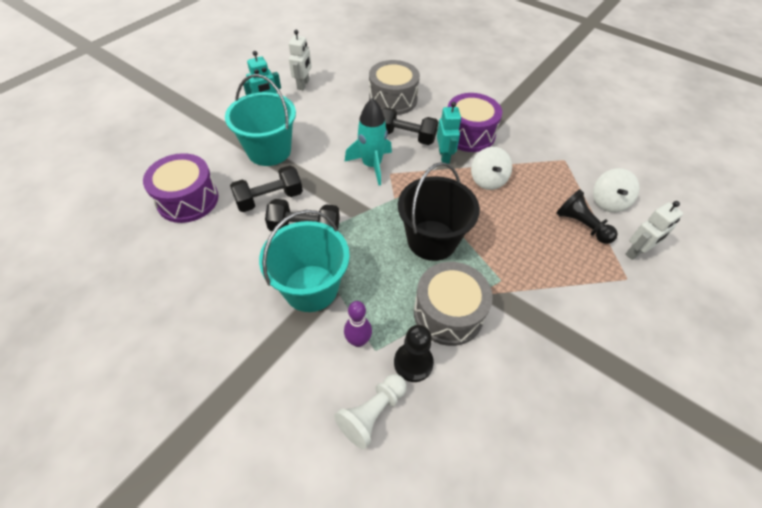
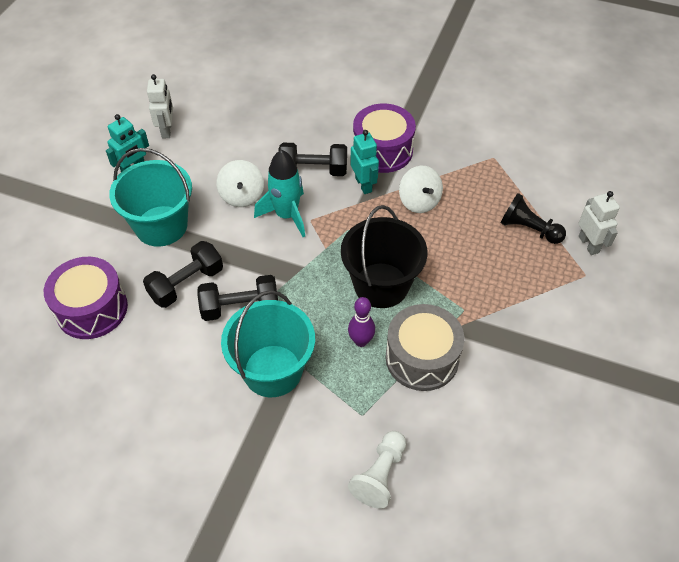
camera: 15 degrees left, 0 degrees up
(358, 341) = (341, 410): purple bowling pin -> purple bowling pin (361, 341)
(393, 99) = (281, 126): grey drum -> none
(413, 363) = (403, 416): black pawn -> none
(608, 202) = (549, 196): white spinning top -> white spinning top (242, 196)
(636, 252) = (588, 244): white robot -> white robot turned 60 degrees counterclockwise

